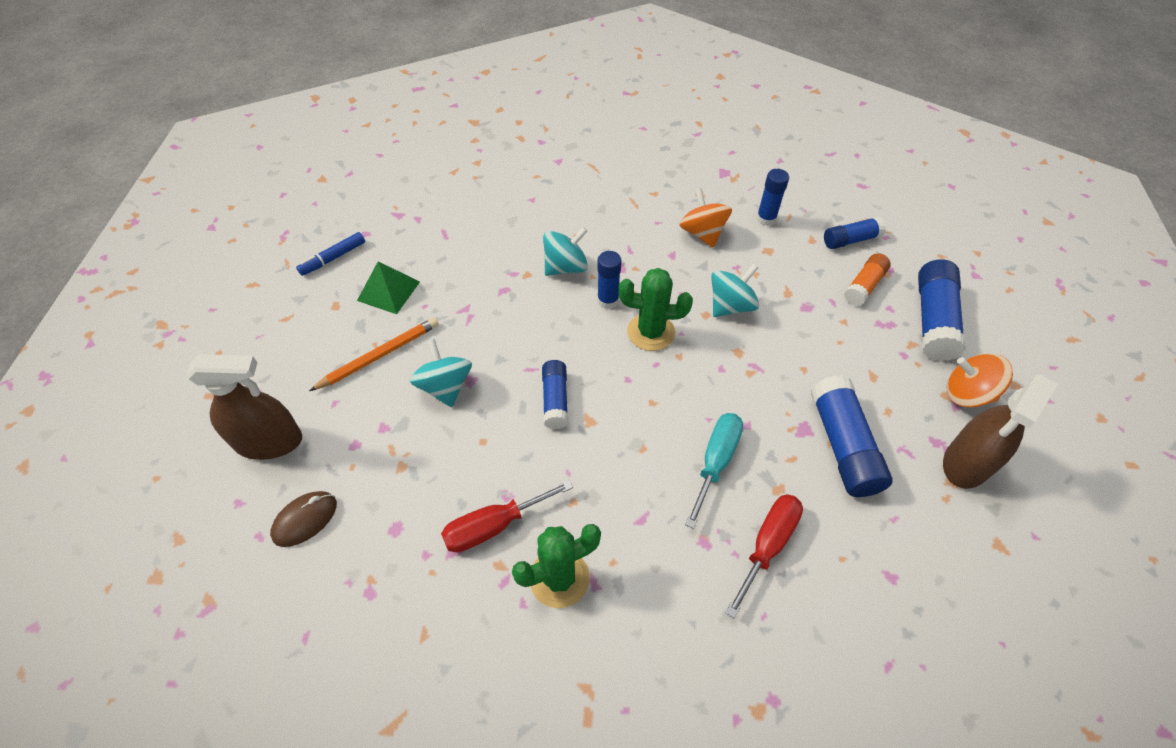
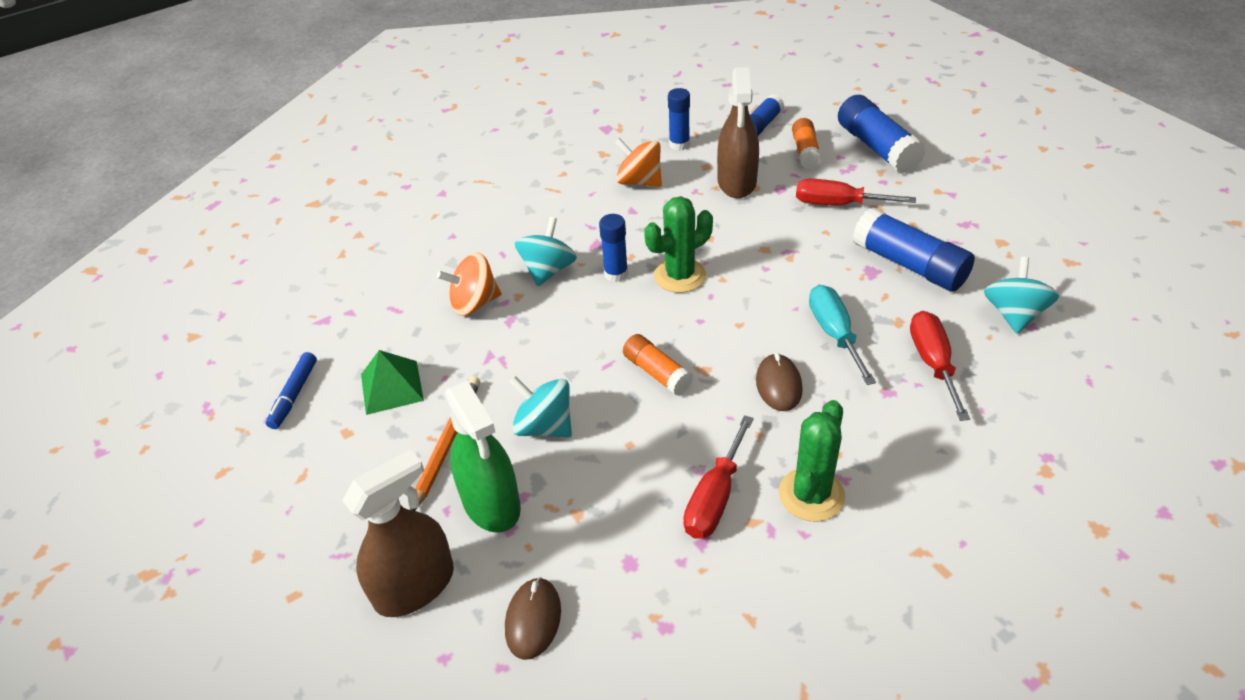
camera: 35 degrees left, 10 degrees down
(362, 418) = (491, 503): none -> green spray bottle
(555, 400) = (657, 373): blue glue stick -> orange glue stick
(628, 473) = (778, 385): none -> brown mouse
(730, 306) = (722, 220): turquoise spinning top -> turquoise spinning top (1014, 314)
(840, 351) = (838, 204): none -> red screwdriver
(967, 394) = (950, 182): orange spinning top -> orange spinning top (474, 303)
(967, 462) = (997, 225): brown spray bottle -> brown spray bottle (737, 182)

